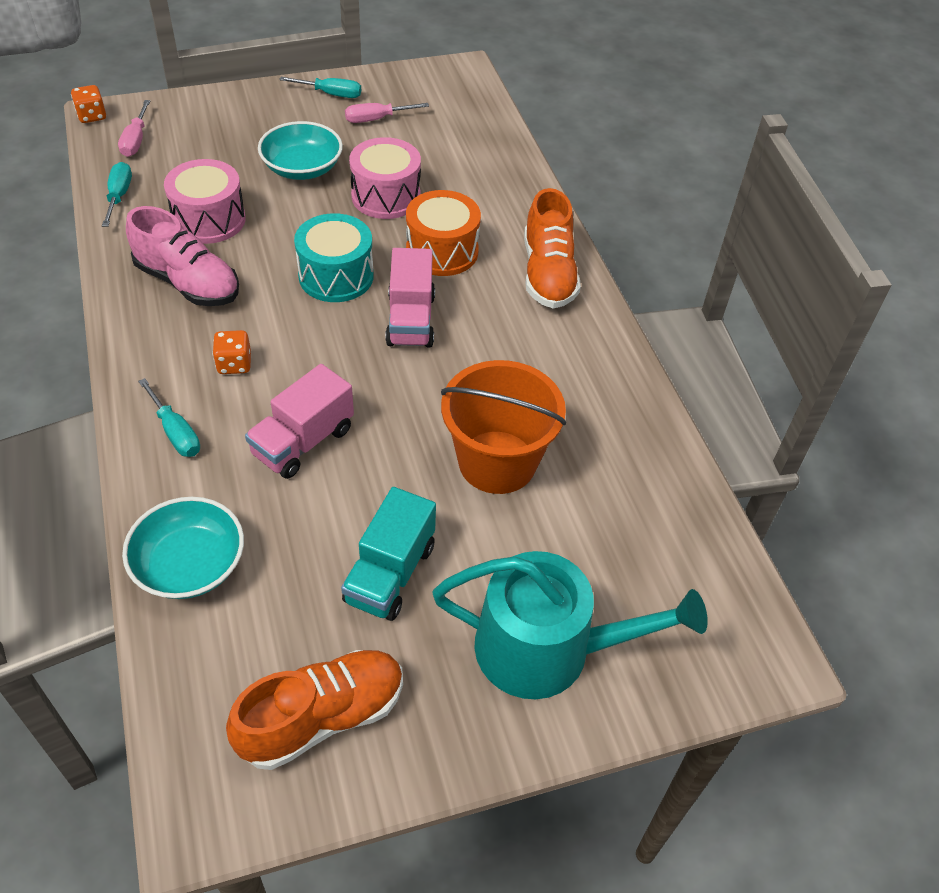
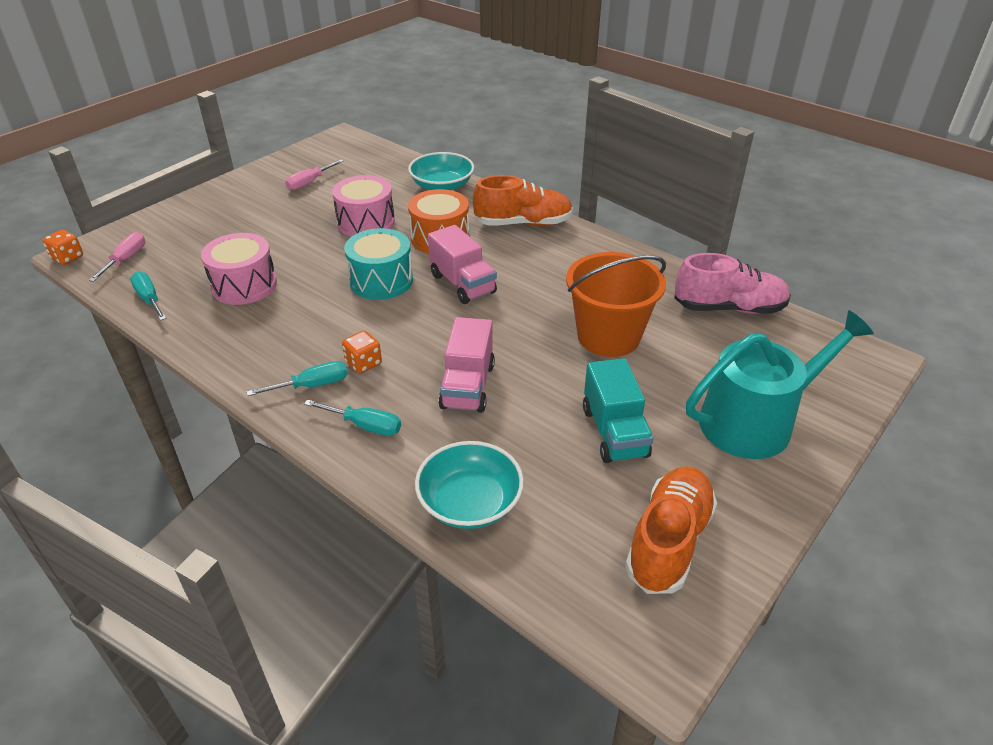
camera: 30 degrees left, 10 degrees down
(136, 140) = (126, 260): pink screwdriver -> pink screwdriver turned 135 degrees counterclockwise
(188, 283) = (270, 330): pink shoe -> pink shoe (728, 308)
(302, 168) = (284, 229): turquoise bowl -> turquoise bowl (442, 186)
(331, 94) = (259, 180): turquoise screwdriver -> turquoise screwdriver (312, 385)
(548, 274) = (523, 223): orange shoe -> orange shoe turned 60 degrees counterclockwise

